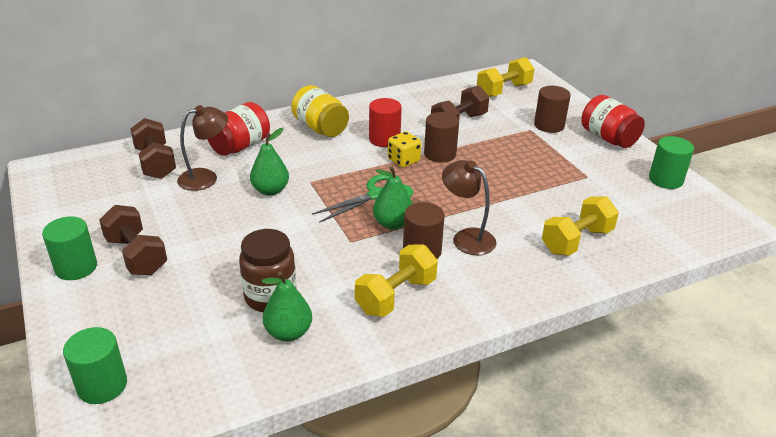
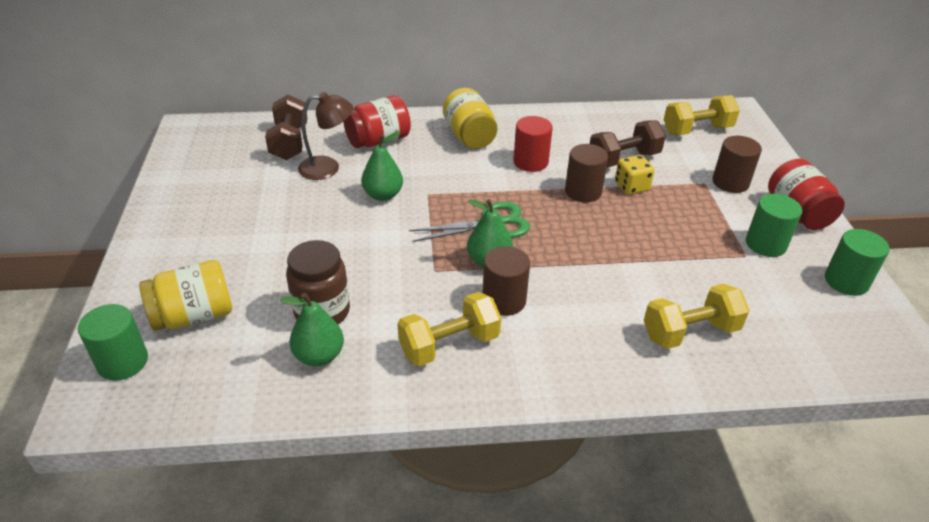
camera: 20 degrees right, 5 degrees up
(76, 267) = (164, 235): green cylinder -> green cylinder (765, 244)
(136, 256) = (222, 236): brown dumbbell -> none
(150, 329) = (194, 316): none -> yellow jar
(403, 160) = (539, 190): yellow dice -> yellow dice (631, 186)
(466, 237) = (562, 296): brown lamp -> none

